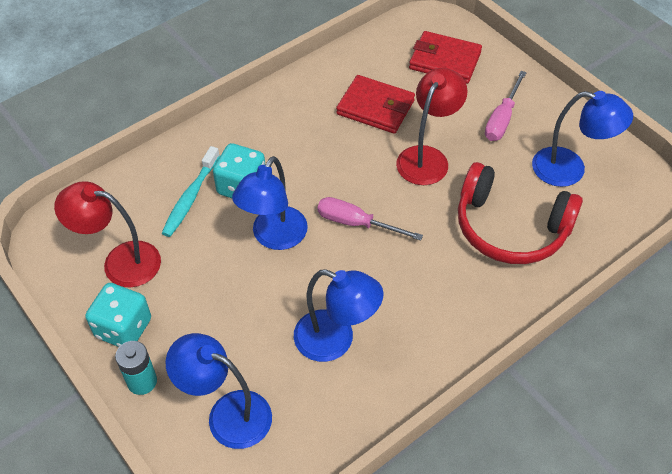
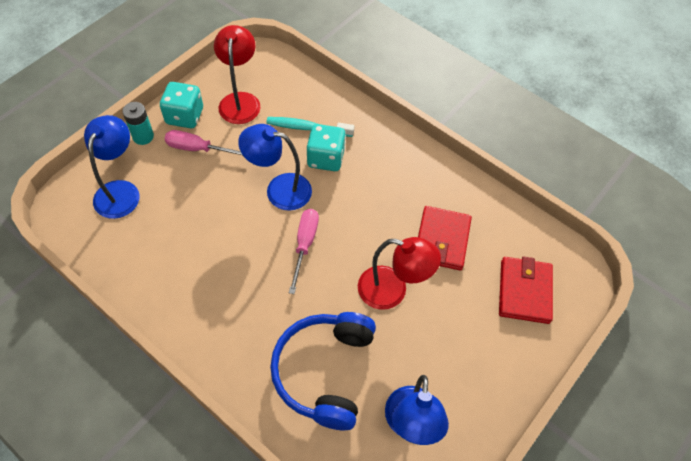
camera: 75 degrees right, 5 degrees up
(335, 340) = (187, 248): blue lamp -> none
(502, 119) = (461, 353): pink screwdriver -> pink screwdriver (198, 149)
(510, 228) = (324, 372): red headphones -> blue headphones

